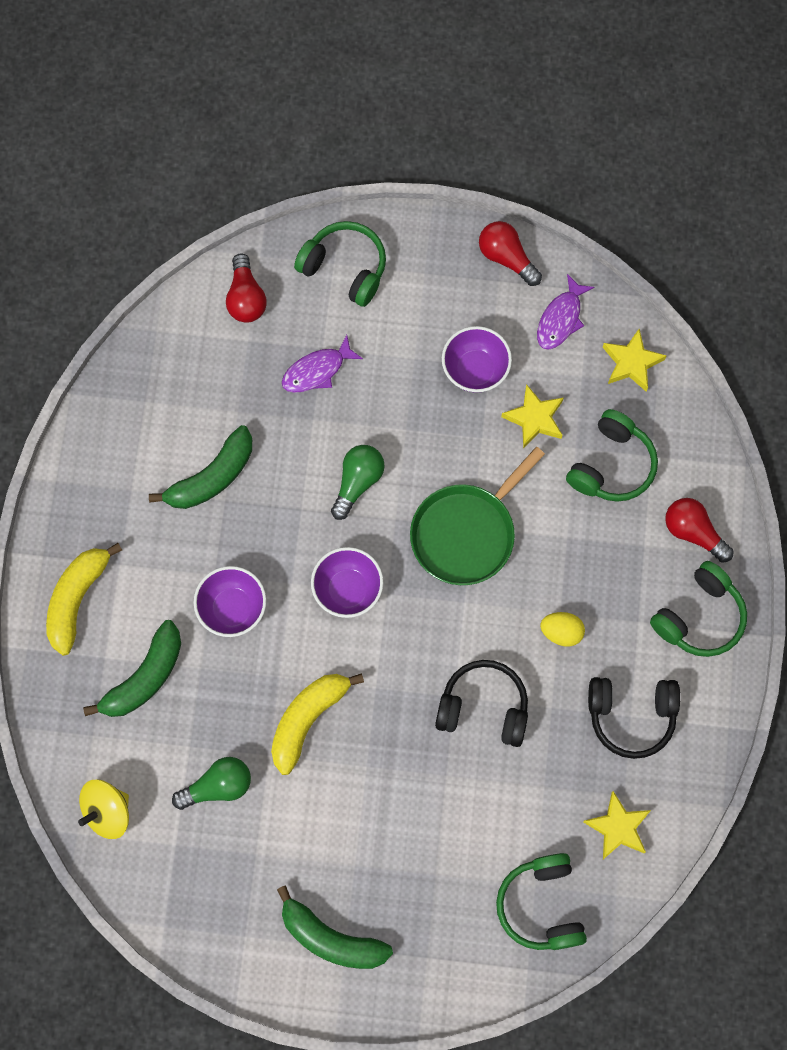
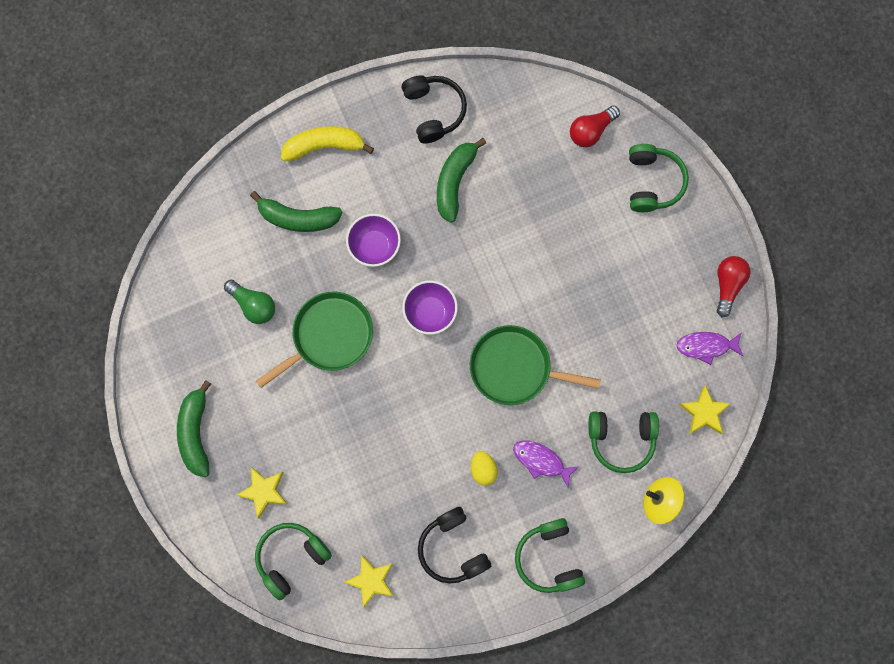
camera: 60 degrees right, 5 degrees up
(107, 812) = (199, 246): yellow spinning top -> yellow spinning top (660, 501)
(212, 477) = (454, 181): green banana -> green banana turned 90 degrees clockwise
(307, 719) = (329, 336): yellow banana -> green pan
(317, 370) = (568, 206): purple fish -> purple fish (541, 461)
(357, 482) = (507, 276): green light bulb -> none
(475, 370) = (633, 309): purple bowl -> none
(483, 708) = (401, 446): black headphones -> black headphones (433, 111)
(534, 419) = (623, 368): yellow star -> yellow star (264, 491)
(693, 532) = (606, 521): red light bulb -> none
(699, 617) = (549, 558): green headphones -> green headphones turned 60 degrees clockwise

